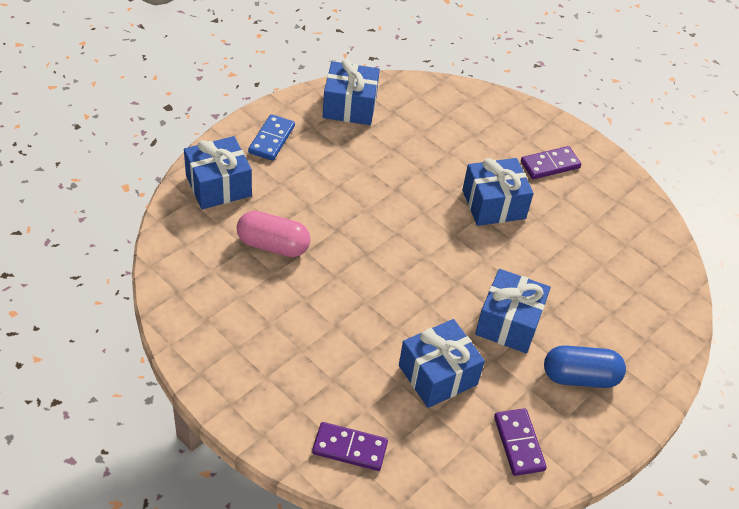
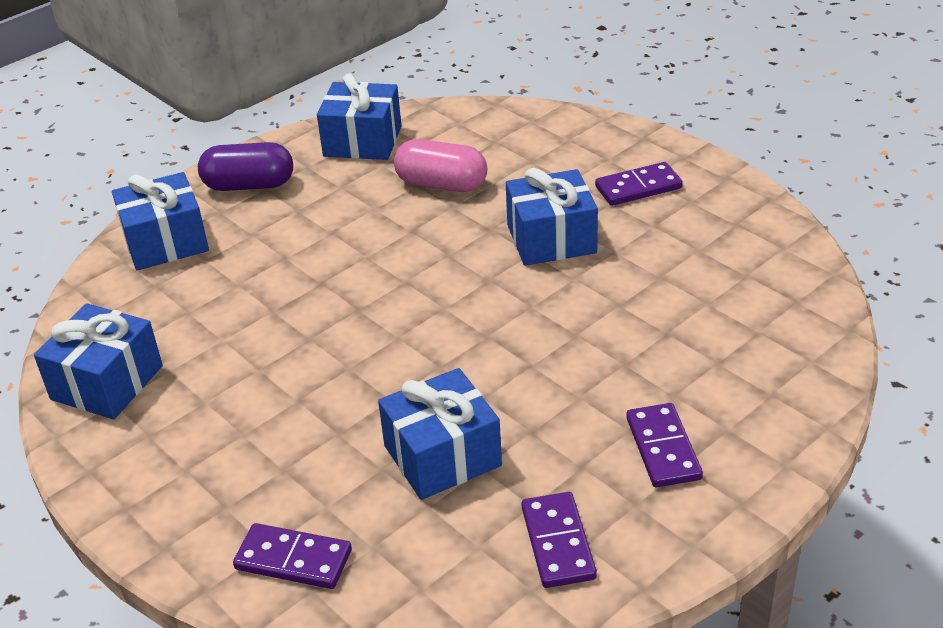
camera: 10 degrees right, 10 degrees down
(272, 139) = (249, 185): blue domino -> purple capsule
(273, 245) = (227, 307): pink capsule -> pink capsule (441, 184)
(508, 323) = (558, 383): blue gift -> blue gift (107, 382)
(580, 377) = (662, 448): blue capsule -> purple domino

